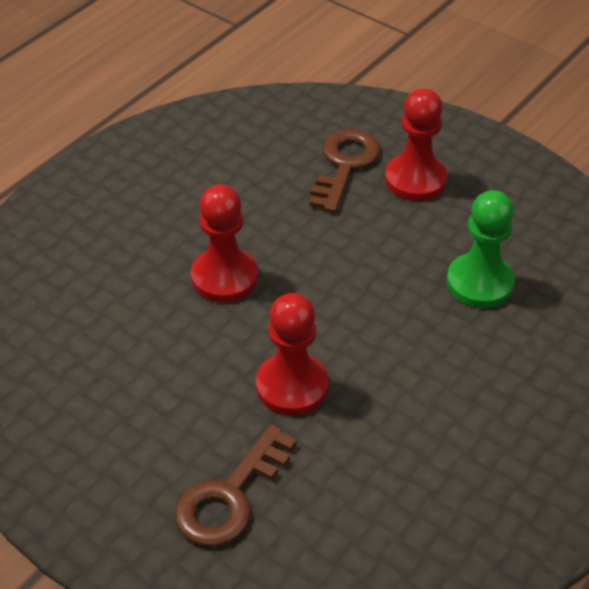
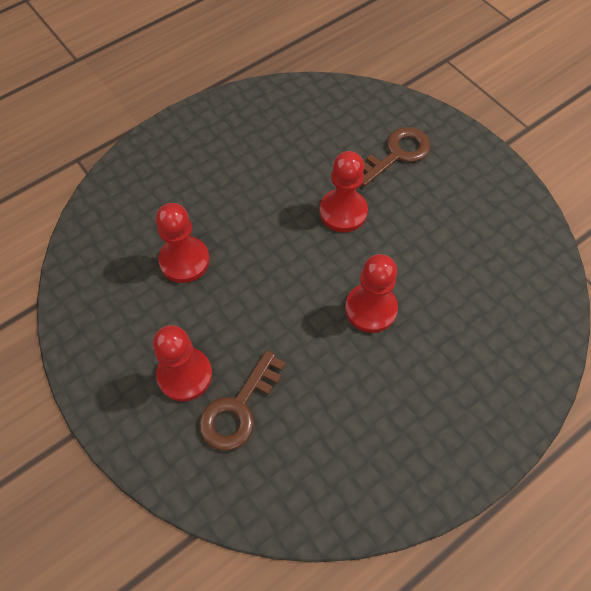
camera: 165 degrees left, 15 degrees up
(479, 283) = (184, 261): green pawn -> red pawn

